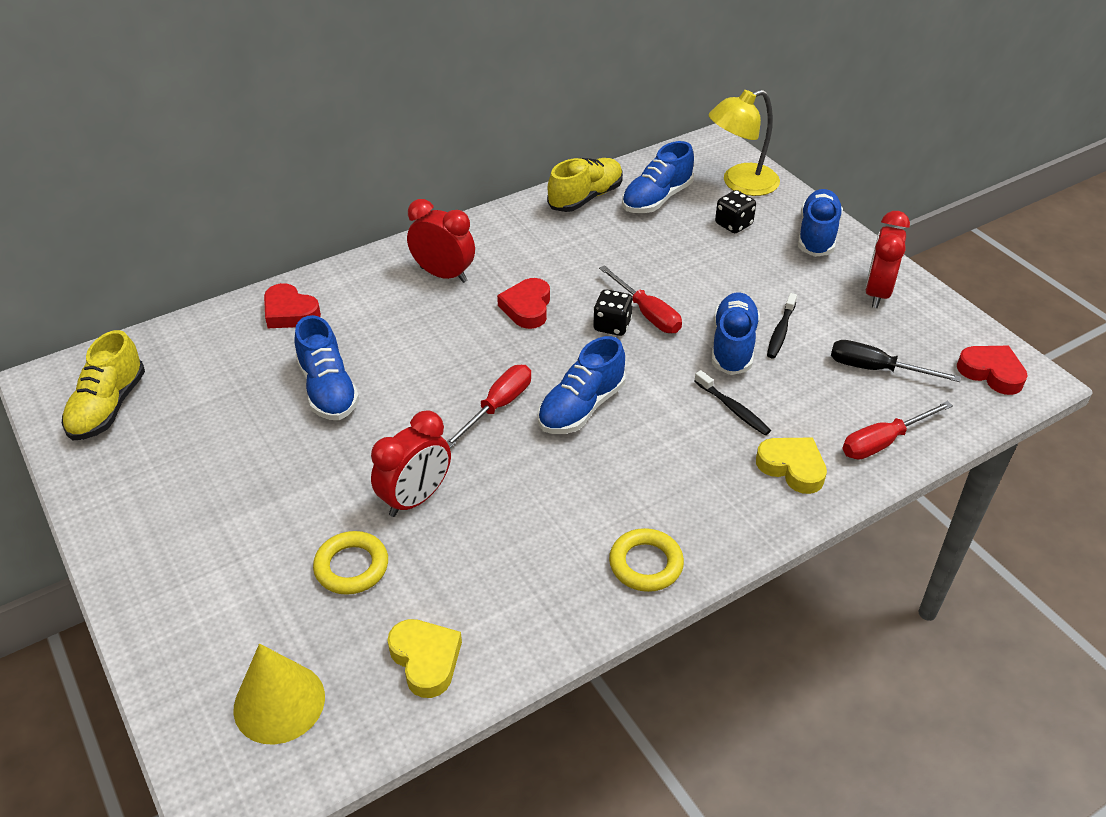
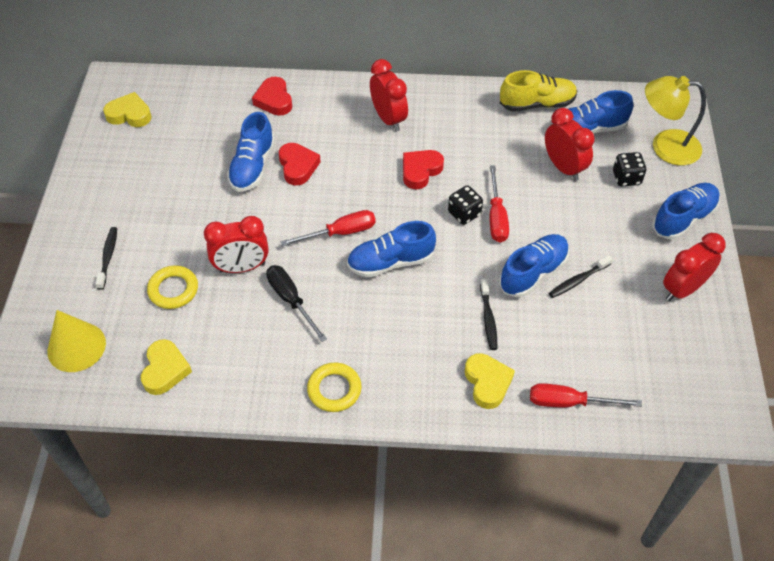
camera: 35 degrees right, 10 degrees up
(108, 407) = (129, 114): yellow shoe -> yellow heart
(227, 576) = (108, 257): none -> black toothbrush
(667, 241) = (563, 167): none -> red clock
(875, 369) = (620, 346): black screwdriver -> black screwdriver (291, 300)
(991, 373) = (707, 399): red heart -> red heart (298, 166)

